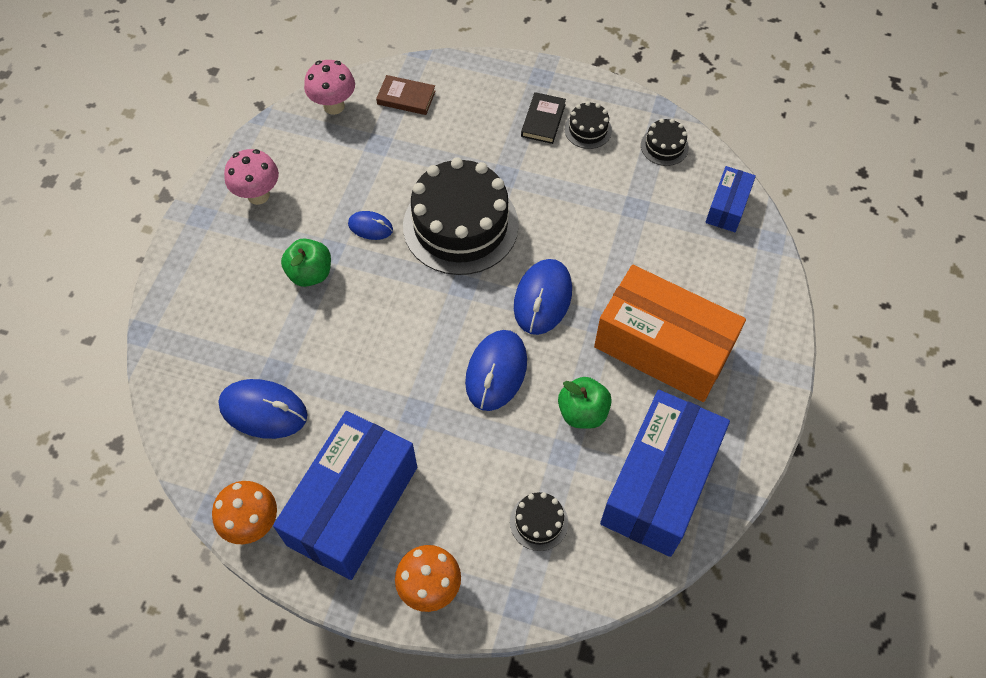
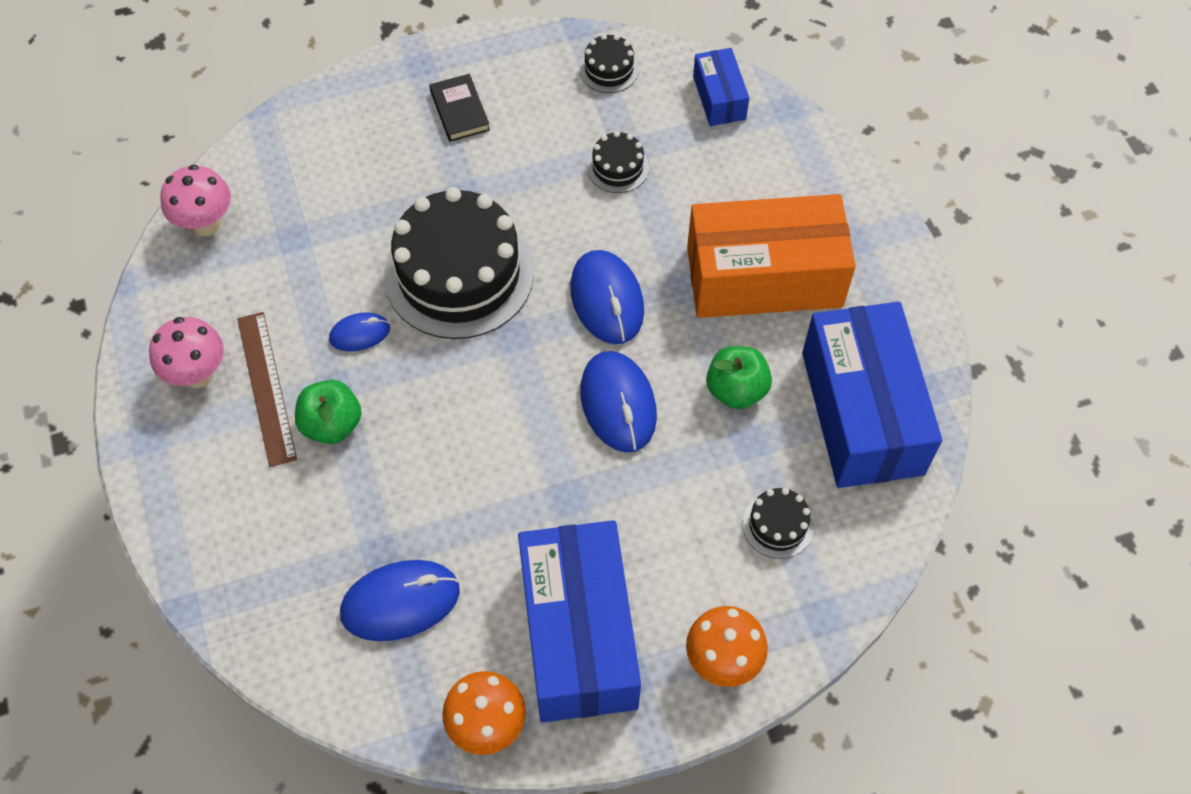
camera: 35 degrees left, 0 degrees up
(290, 227) = (266, 387): none -> brown ruler
(406, 97) = (284, 168): brown book -> none
(588, 129) = (515, 95): black cake -> black cake (617, 167)

